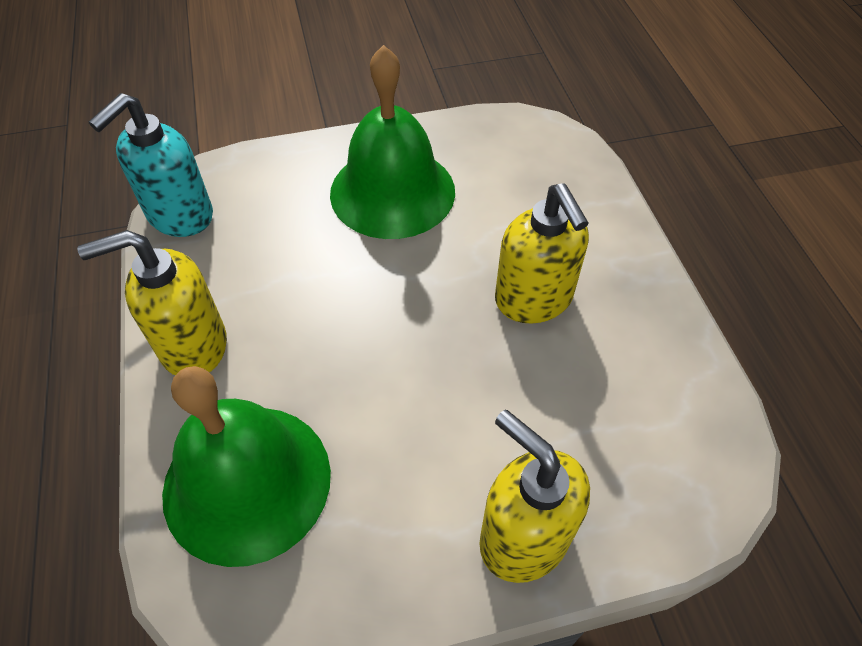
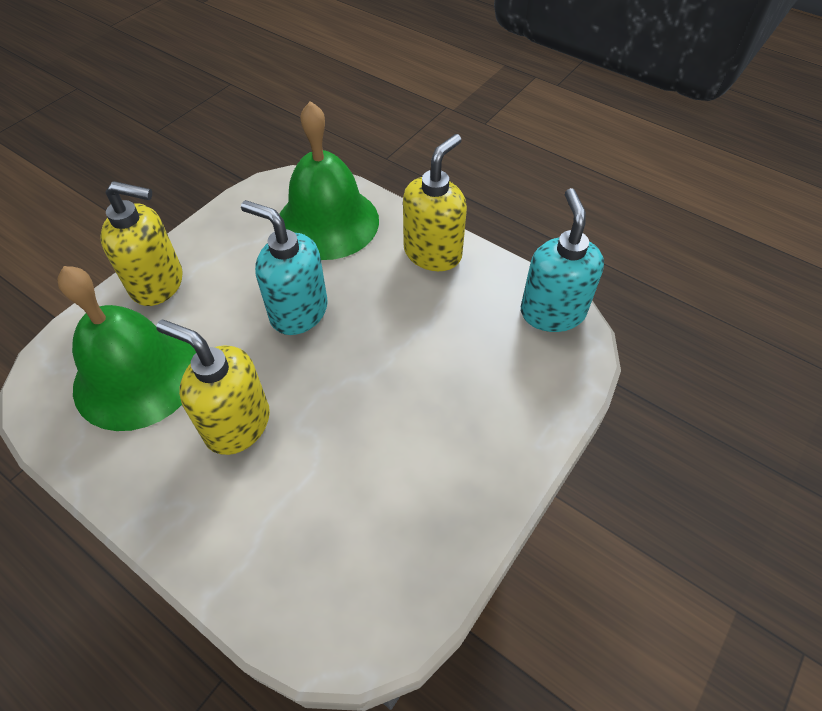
camera: 140 degrees right, 0 degrees up
(392, 192) = (429, 442): green bell -> green bell (136, 376)
(392, 375) = (298, 312): none -> turquoise soap dispenser

